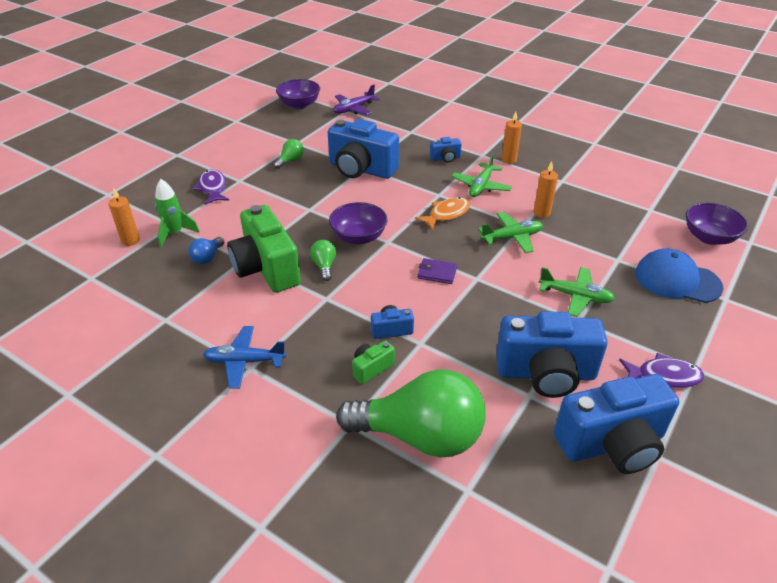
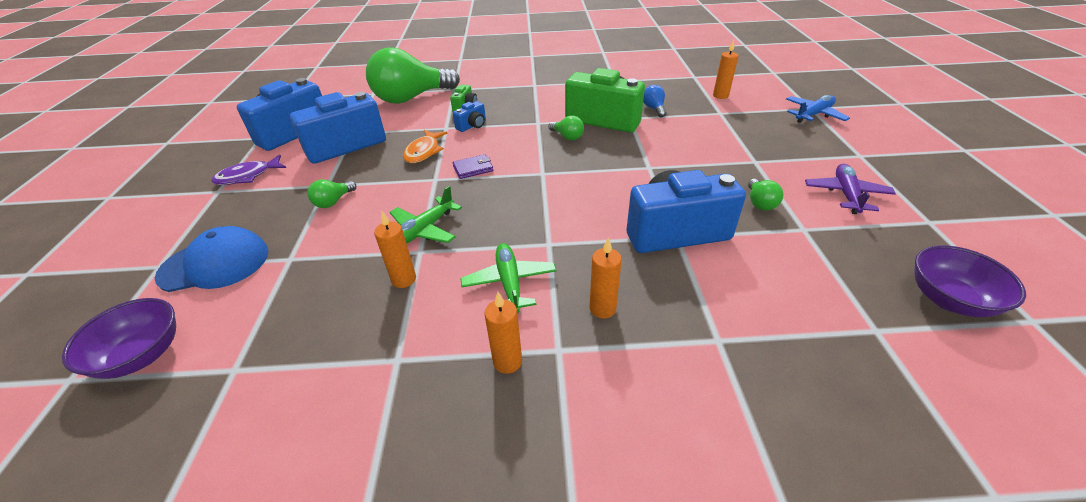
camera: 145 degrees right, 0 degrees up
(175, 233) = (705, 110): green rocket -> none
(213, 188) = (757, 145): purple fish -> none
(244, 361) = (541, 85): blue plane -> blue plane (813, 115)
(354, 109) = (875, 343): purple plane -> purple plane (846, 194)
(358, 237) = (571, 165): purple bowl -> none
(445, 158) = (602, 309): blue camera -> orange candle
(446, 214) = (516, 223): orange fish -> orange fish (424, 152)
(575, 296) = (333, 202): green plane -> green light bulb

